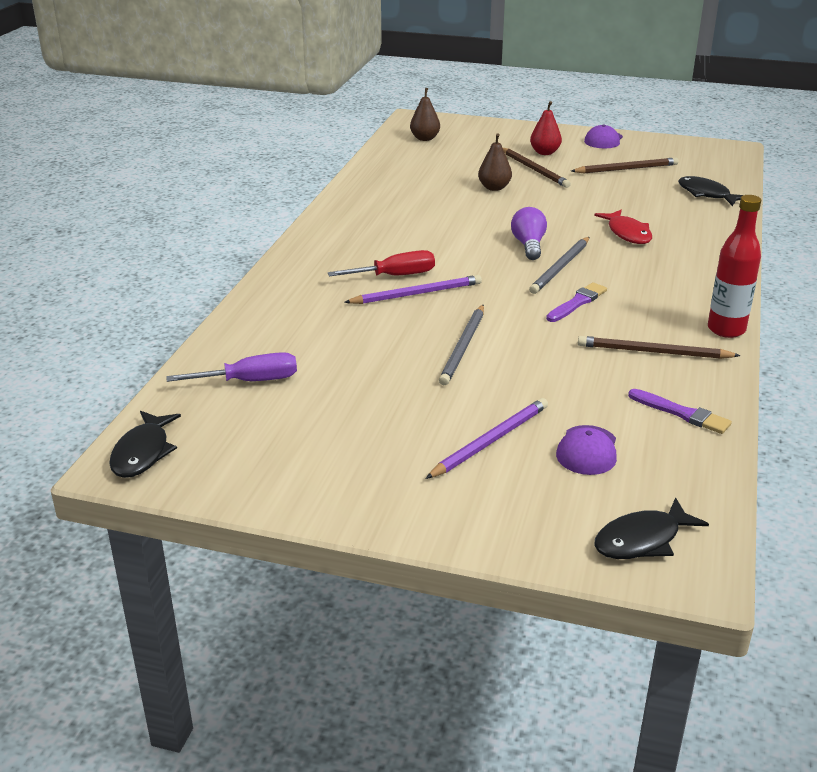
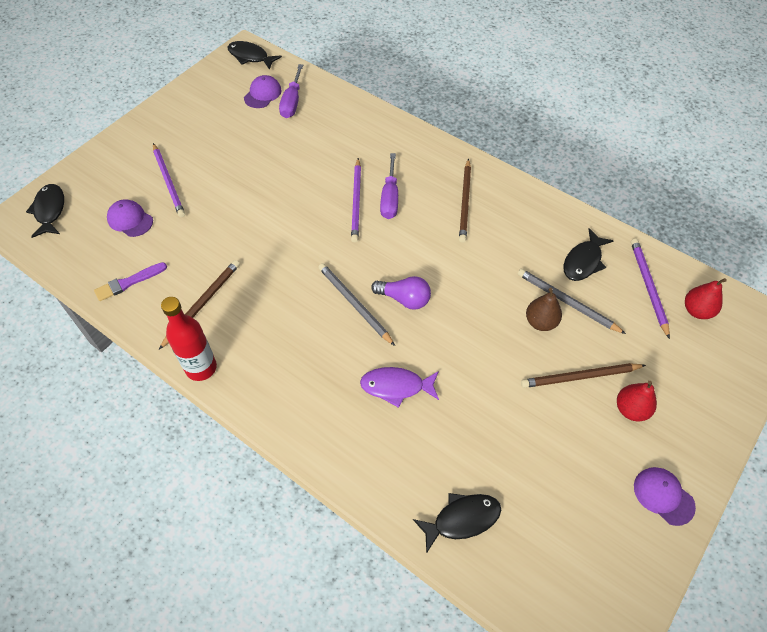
camera: 110 degrees right, 25 degrees up
(242, 412) = (262, 94): none -> purple cap
(395, 276) = (389, 198): red screwdriver -> purple screwdriver
(407, 178) = (583, 261): none -> black fish
(414, 154) = (648, 287): none -> purple pencil
(425, 138) = (697, 311): brown pear -> red pear
(463, 347) = (272, 203): grey pencil -> grey pencil (567, 302)
(577, 303) = (293, 290): purple brush -> none
(626, 169) = (559, 472): brown pencil -> brown pencil (465, 202)
(627, 233) = (396, 386): red fish -> purple fish

